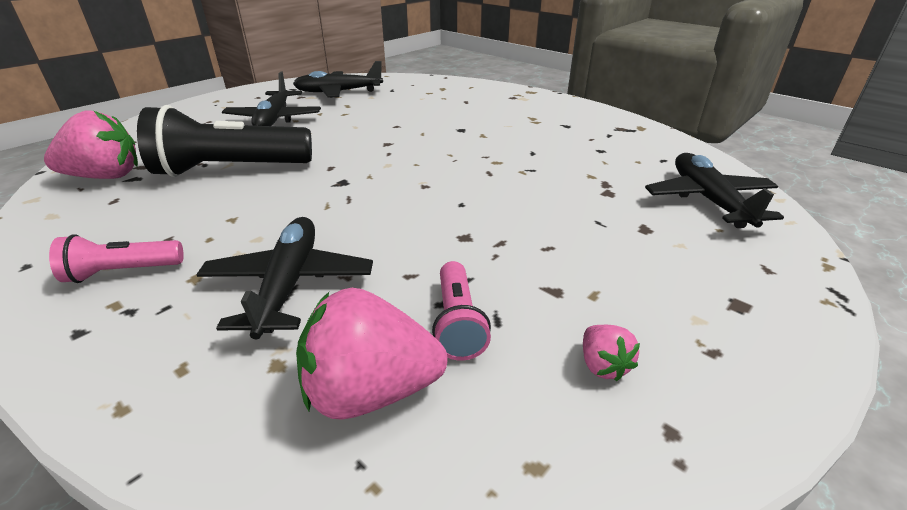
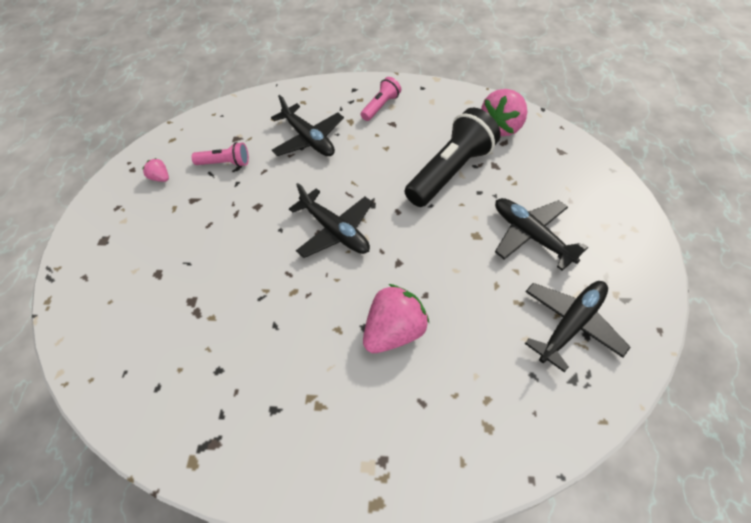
camera: 145 degrees right, 20 degrees up
(371, 391) = (235, 129): pink strawberry -> pink strawberry (394, 332)
(457, 322) = (225, 163): pink flashlight -> pink flashlight turned 135 degrees clockwise
(708, 200) = (116, 335): black plane -> black plane (335, 231)

